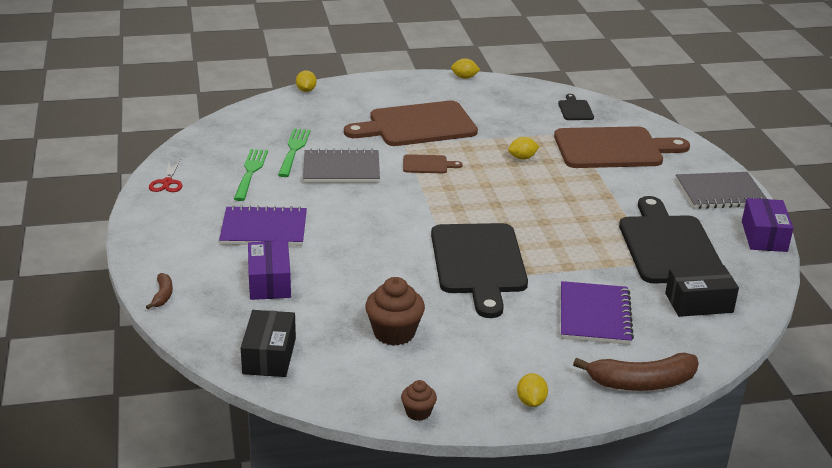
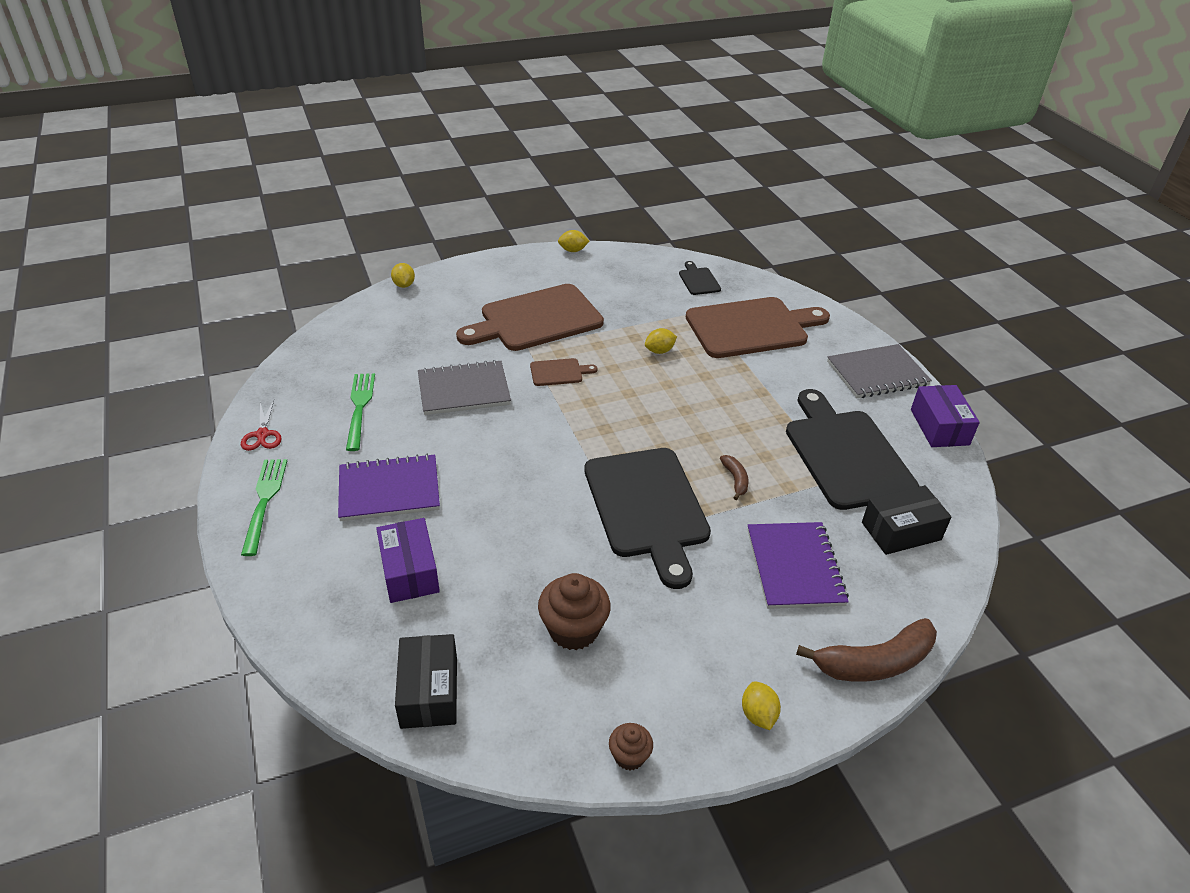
camera: 10 degrees left, 10 degrees up
(163, 295) = (280, 612): brown banana -> brown banana (735, 480)
(294, 150) = (404, 370): green fork -> green fork (264, 501)

